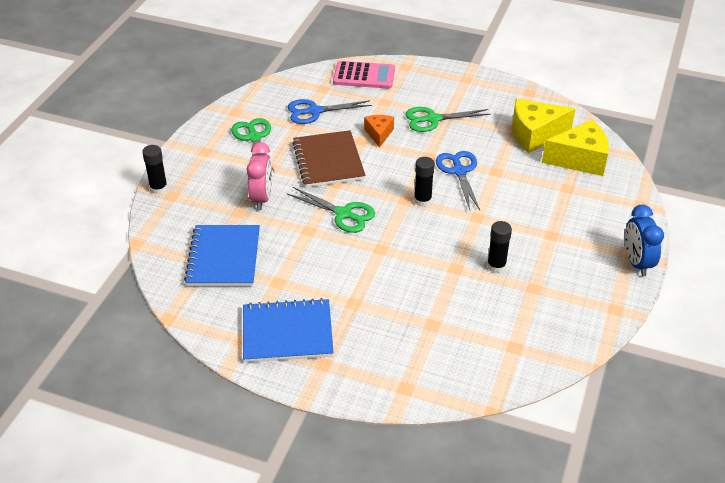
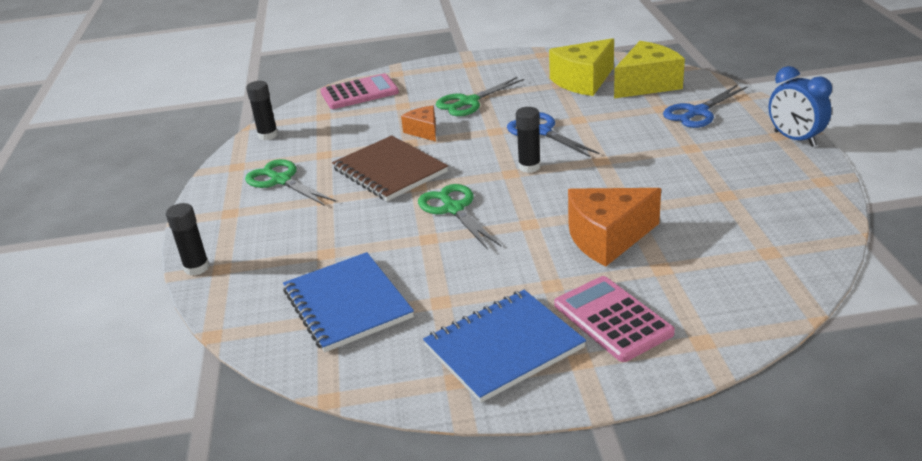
camera: 25 degrees left, 10 degrees down
(262, 198) = (342, 230): pink clock -> none
(315, 111) = (332, 136): blue scissors -> blue scissors (697, 112)
(343, 214) = (454, 209): green scissors -> green scissors turned 120 degrees counterclockwise
(367, 346) = (612, 319): none -> pink calculator
(419, 285) = (607, 238): none -> orange cheese
(496, 266) = (667, 191): black glue stick -> black glue stick (268, 135)

